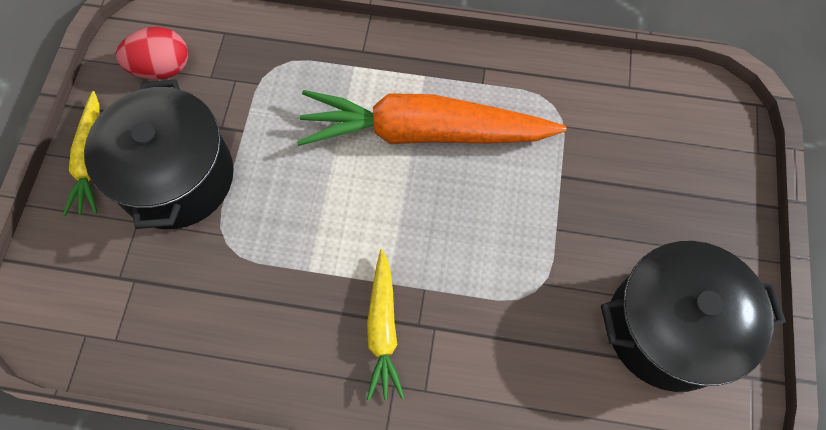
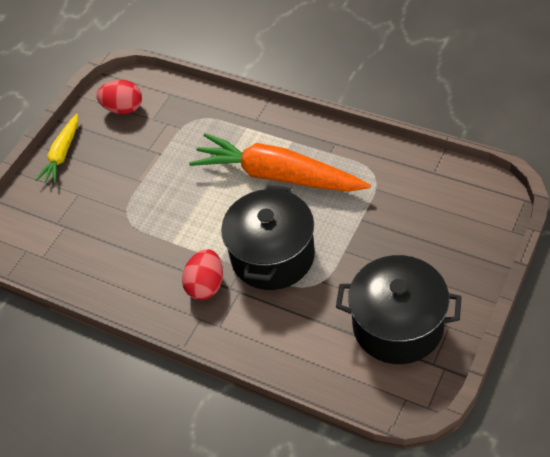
camera: 25 degrees right, 15 degrees down
(177, 177) = (110, 173): black pot -> black pot (273, 256)
(383, 329) = (206, 285): yellow carrot -> red egg

